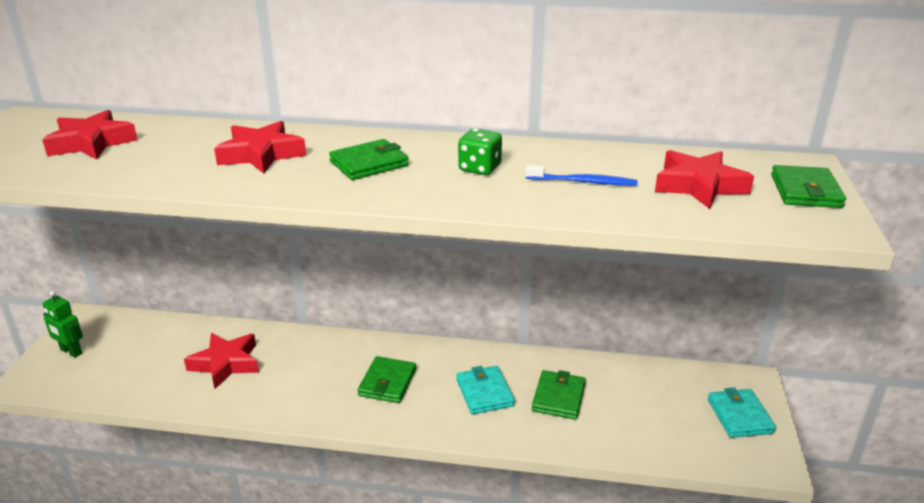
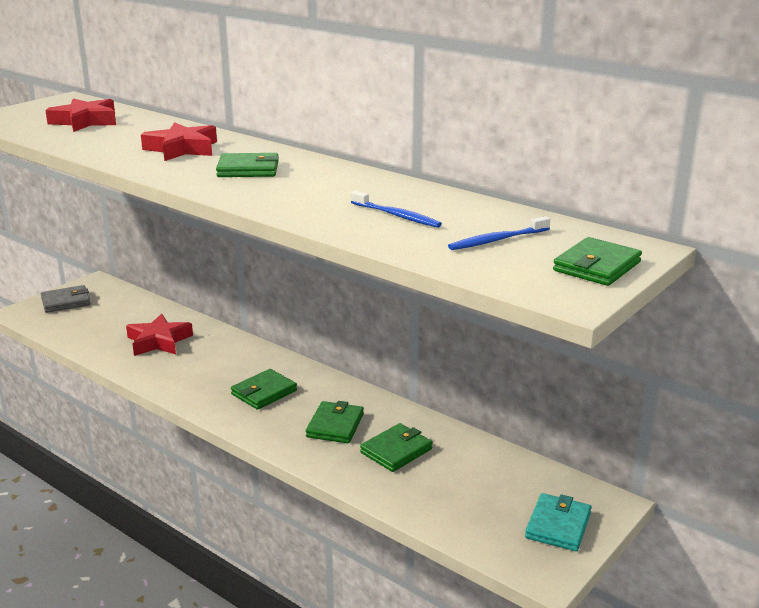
camera: 30 degrees right, 5 degrees down
(71, 352) = (66, 302): green robot -> grey wallet
(479, 168) = (328, 189): green dice -> none
(484, 393) = (335, 425): turquoise wallet -> green wallet
(699, 186) = (497, 240): red star -> blue toothbrush

